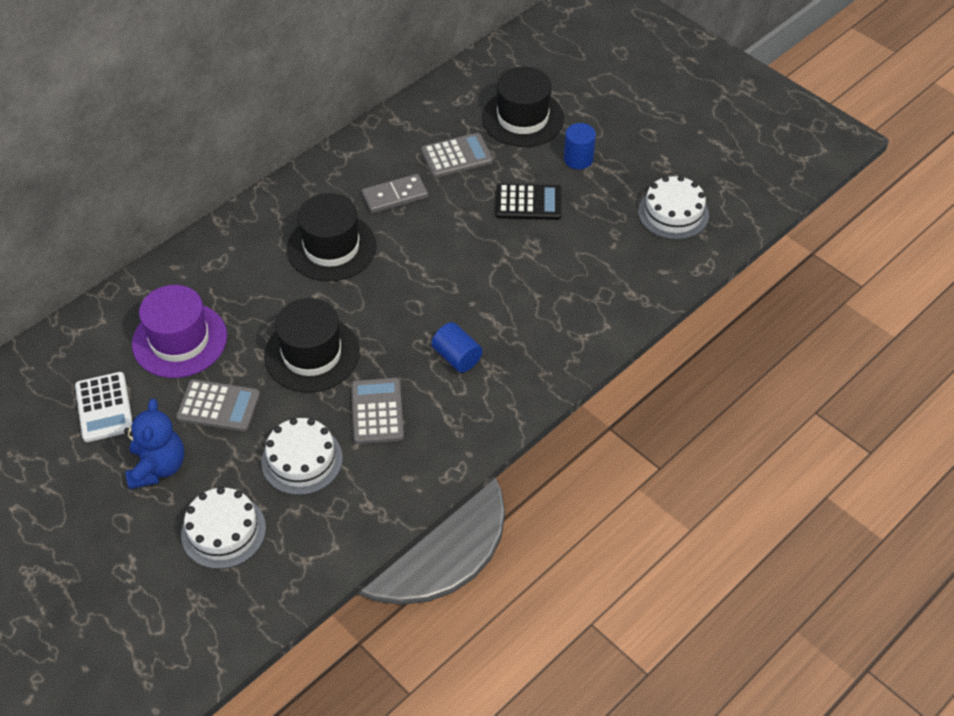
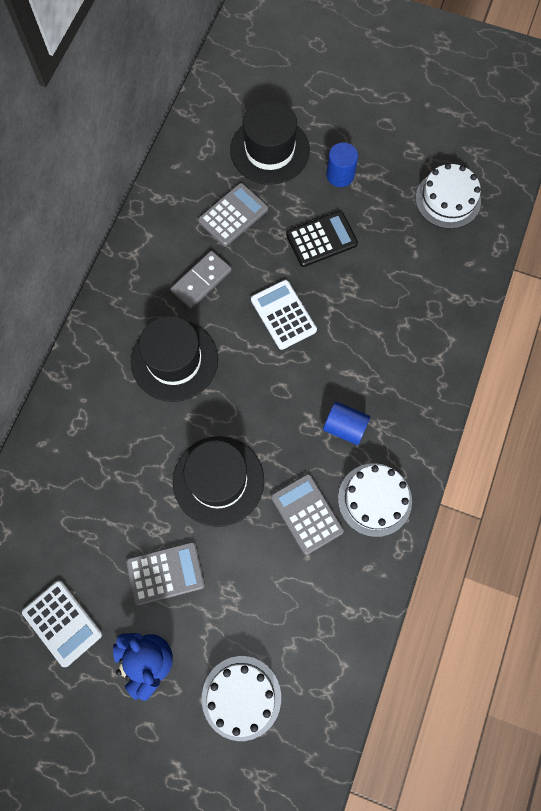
camera: 25 degrees left, 20 degrees up
(179, 340) = (91, 520): purple hat -> none
(302, 460) = (269, 593): white cake -> white cake (374, 499)
(454, 248) = (283, 315): none -> white calculator

